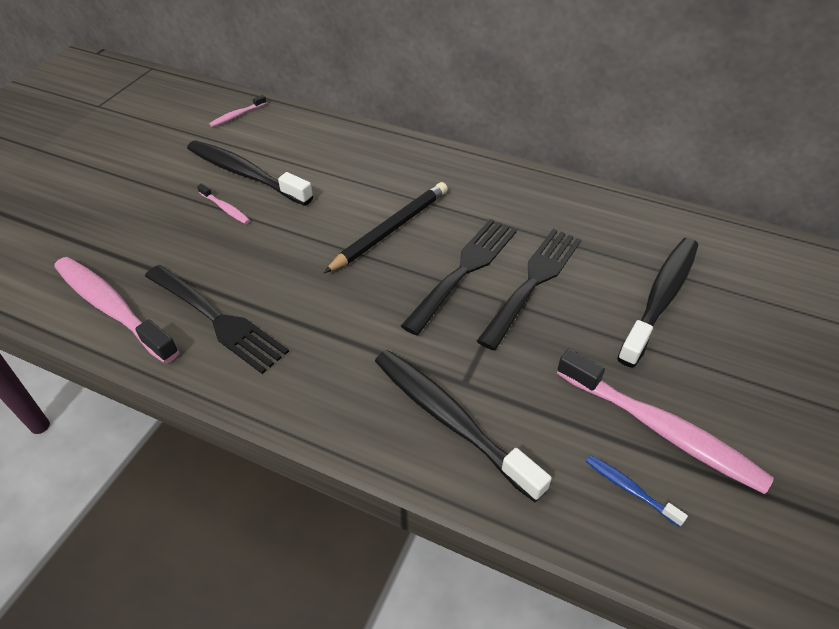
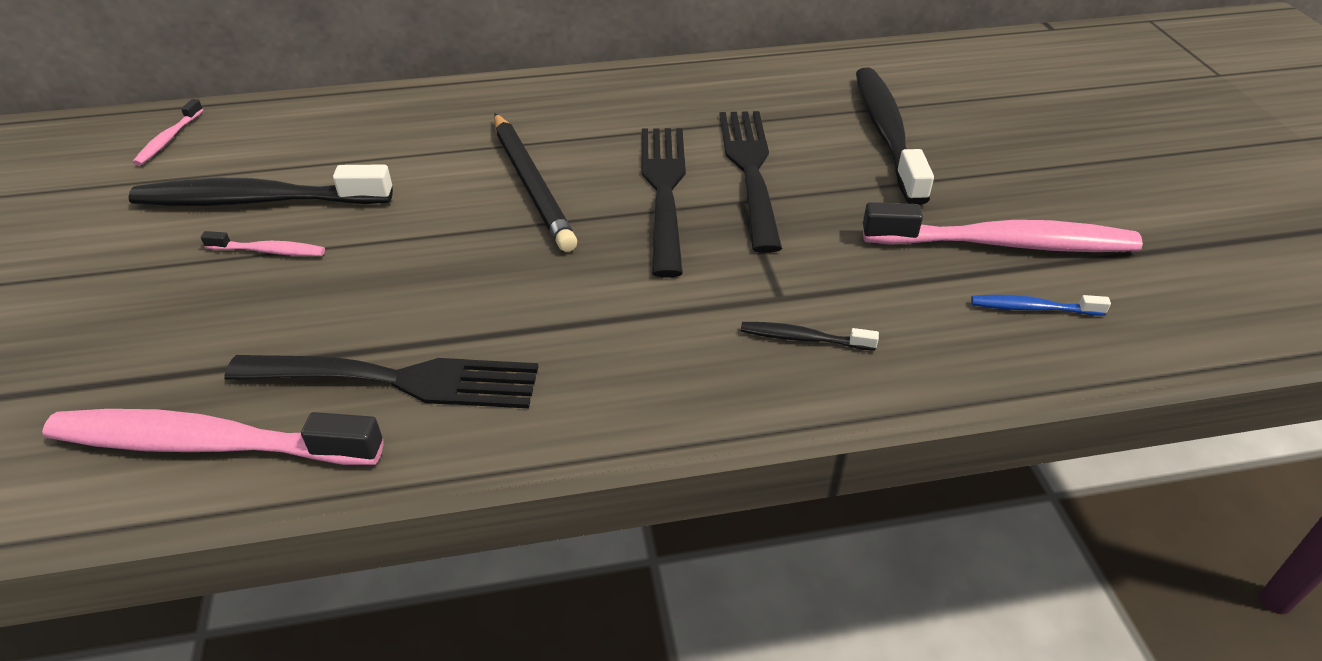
camera: 35 degrees left, 5 degrees down
(391, 229) = (532, 185): black pencil -> black pencil turned 150 degrees clockwise
(450, 419) = (803, 338): black toothbrush -> black toothbrush, size x0.45

